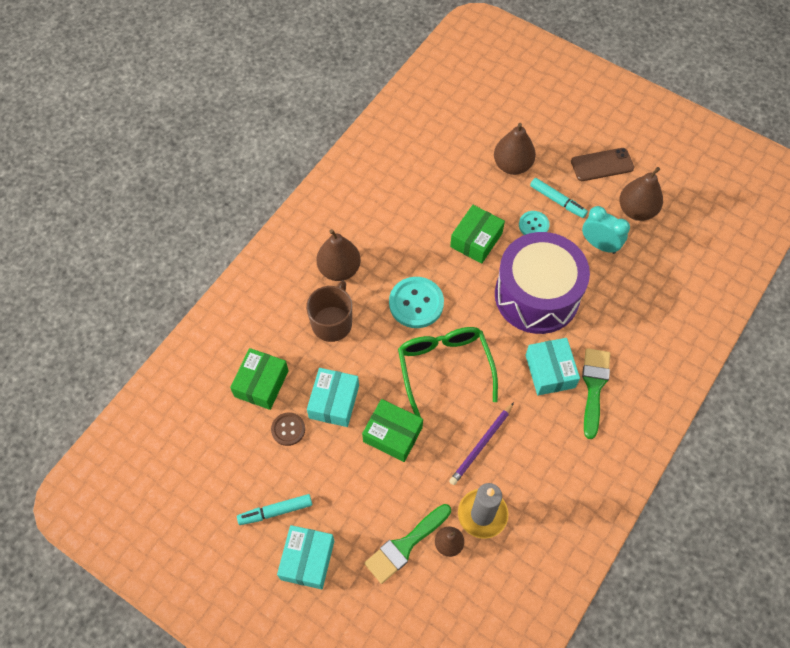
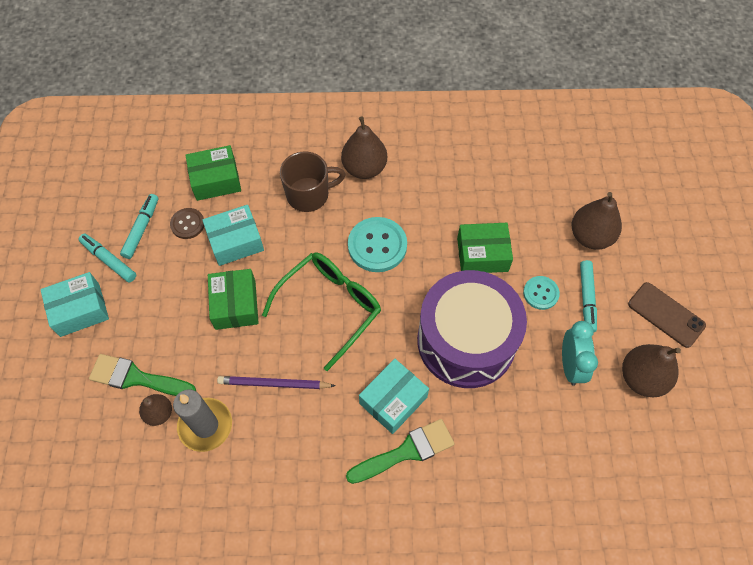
camera: 55 degrees right, 0 degrees up
(264, 469) = (141, 229): none -> turquoise marker

